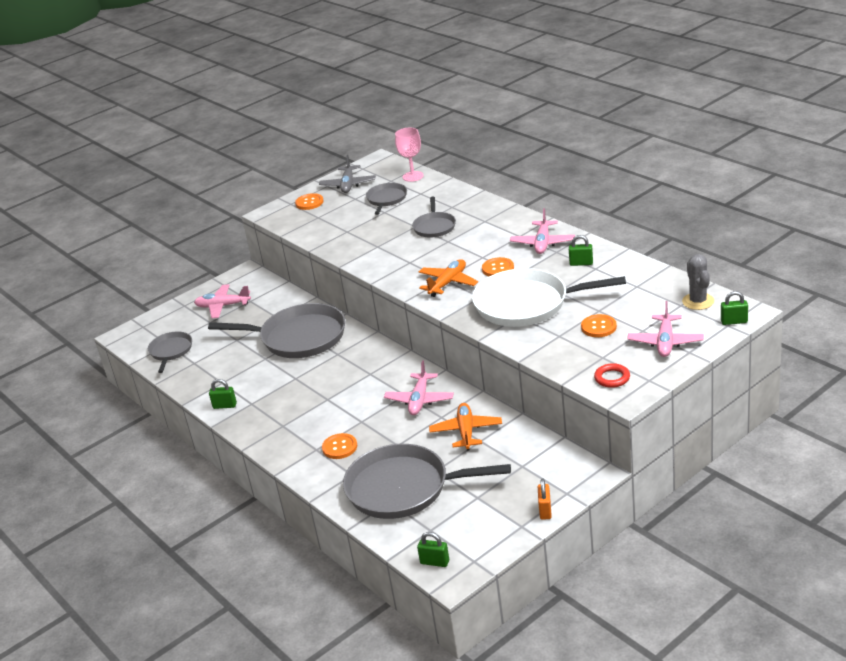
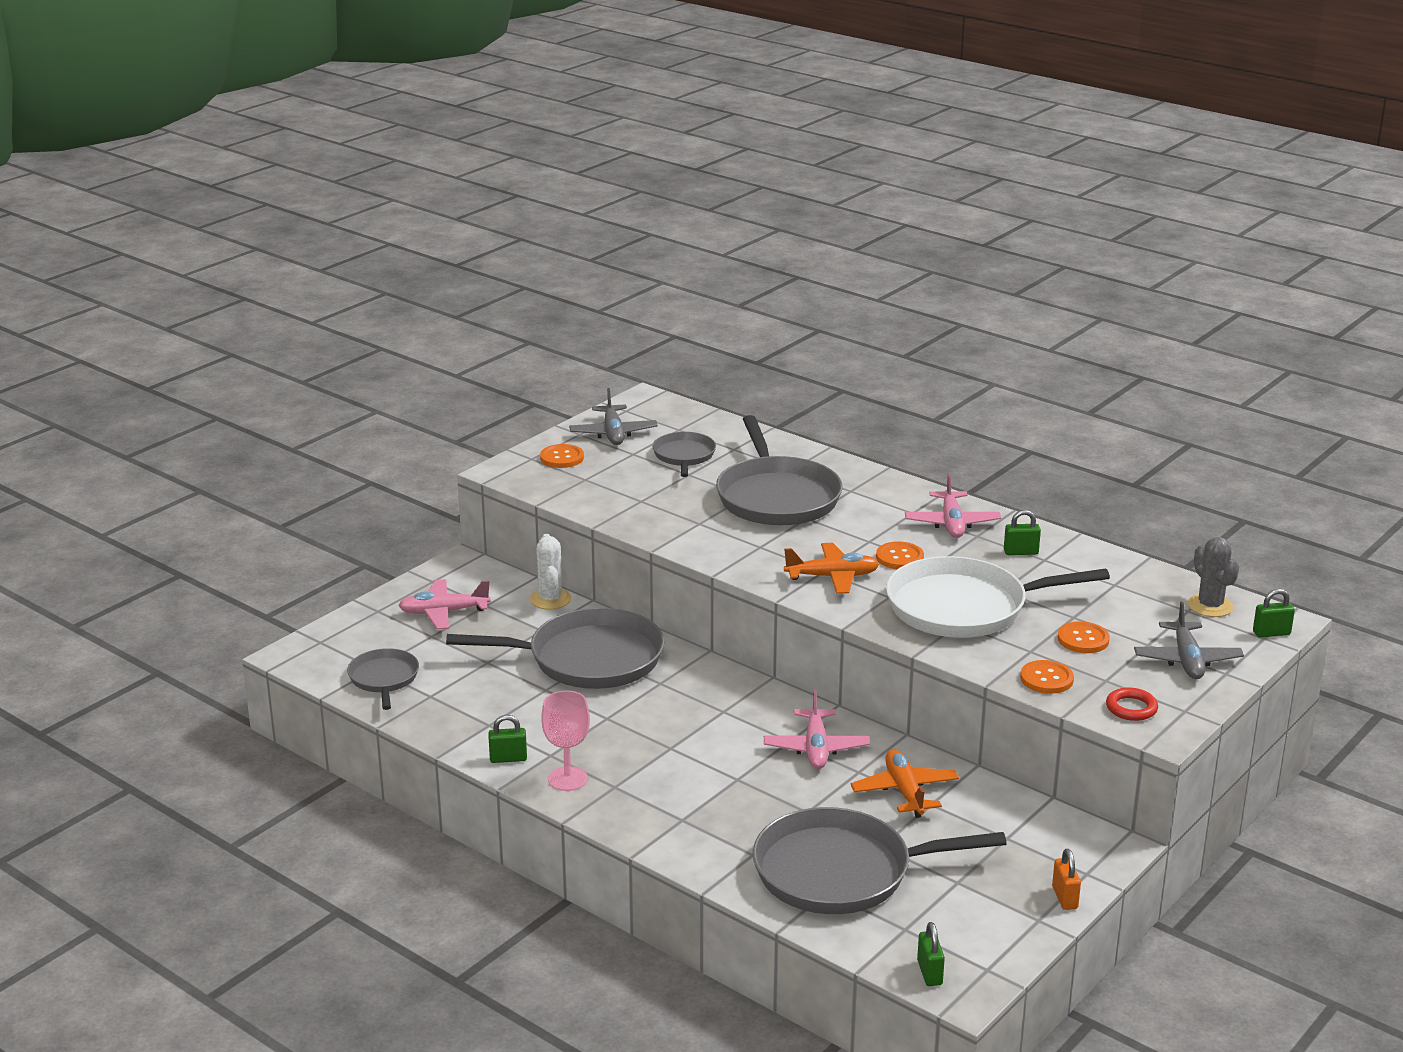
camera: 15 degrees left, 5 degrees down
(290, 296) = (550, 599): none -> white cactus
(339, 447) = (718, 816): orange button -> orange button (1046, 679)
(413, 176) = (711, 424): pink goblet -> pink goblet (567, 779)
(434, 226) = (776, 497): grey pan -> grey pan, size x1.89
(434, 562) = (929, 973): green padlock -> green padlock turned 75 degrees clockwise
(448, 283) = (832, 577): orange plane -> orange plane turned 60 degrees clockwise
(665, 342) = (1187, 660): pink plane -> grey plane

